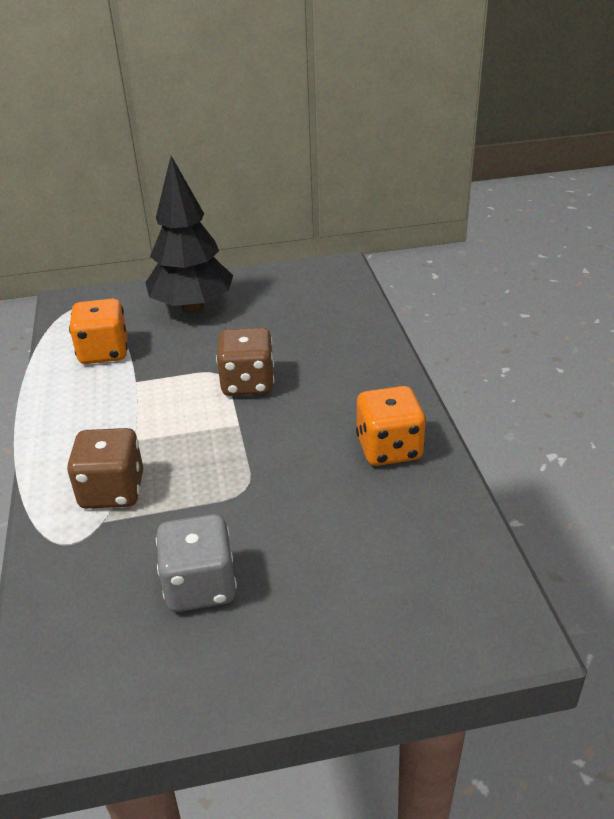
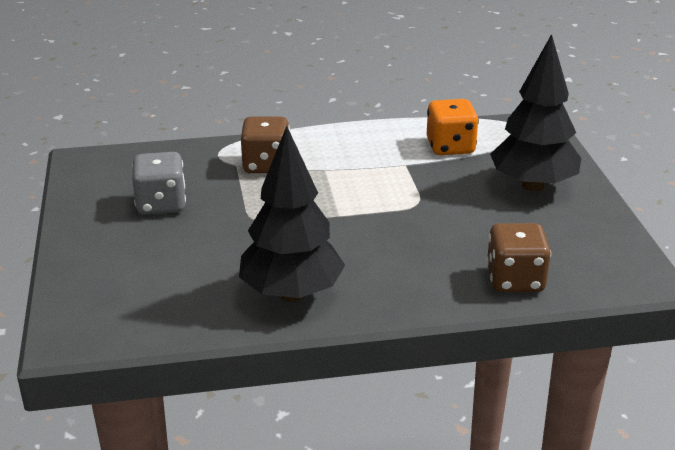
camera: 90 degrees right, 5 degrees down
(248, 383) = (399, 219): brown dice -> brown dice (515, 280)
(389, 448) = (292, 293): orange dice -> black tree

